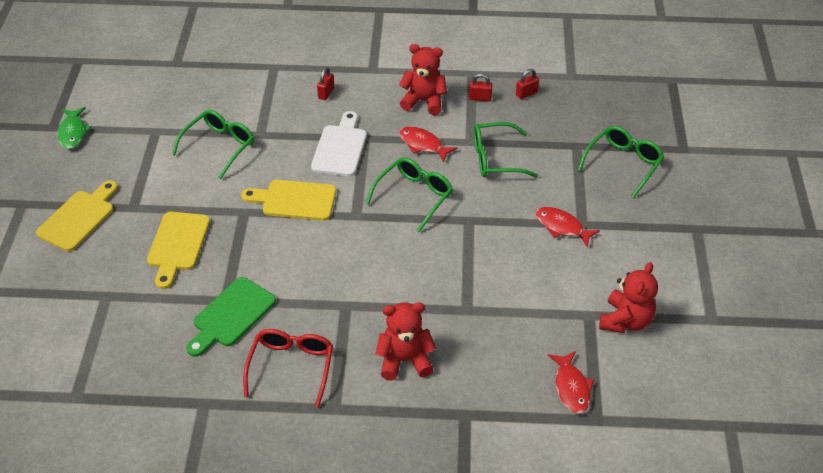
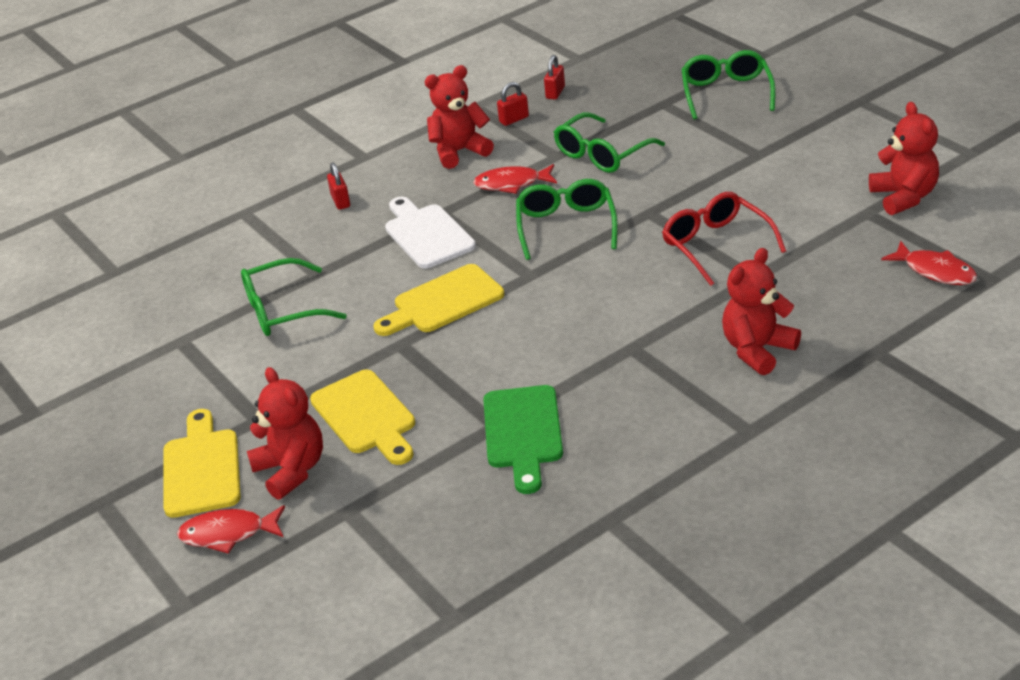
camera: 35 degrees left, 10 degrees down
(73, 133) = (70, 402): green fish -> none
(111, 251) = (291, 470): none -> red teddy bear
(219, 147) = (283, 310): green glasses -> green glasses turned 105 degrees counterclockwise
(291, 367) = (655, 430): red glasses -> red glasses (717, 245)
(562, 227) = (743, 167): red fish -> red fish (228, 534)

